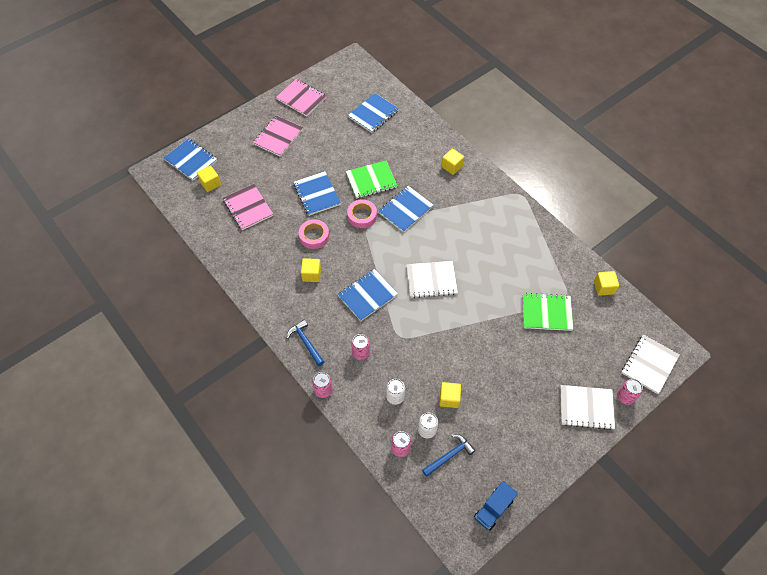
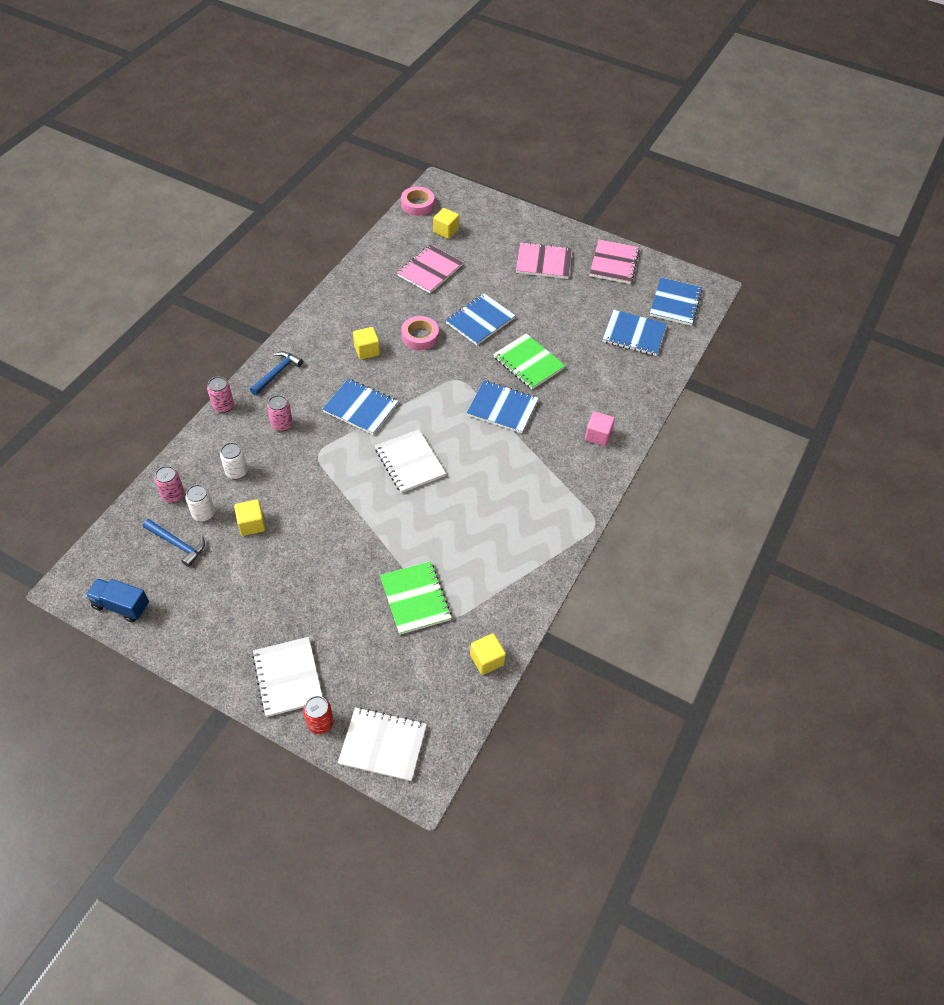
camera: 65 degrees right, 5 degrees down
(191, 160) = (468, 206): blue notebook -> blue notebook (675, 303)
(362, 216) = (471, 370): pink tape -> pink tape (417, 204)
(452, 166) = (598, 436): yellow cube -> pink cube
(625, 397) = (320, 723): pink can -> red can

